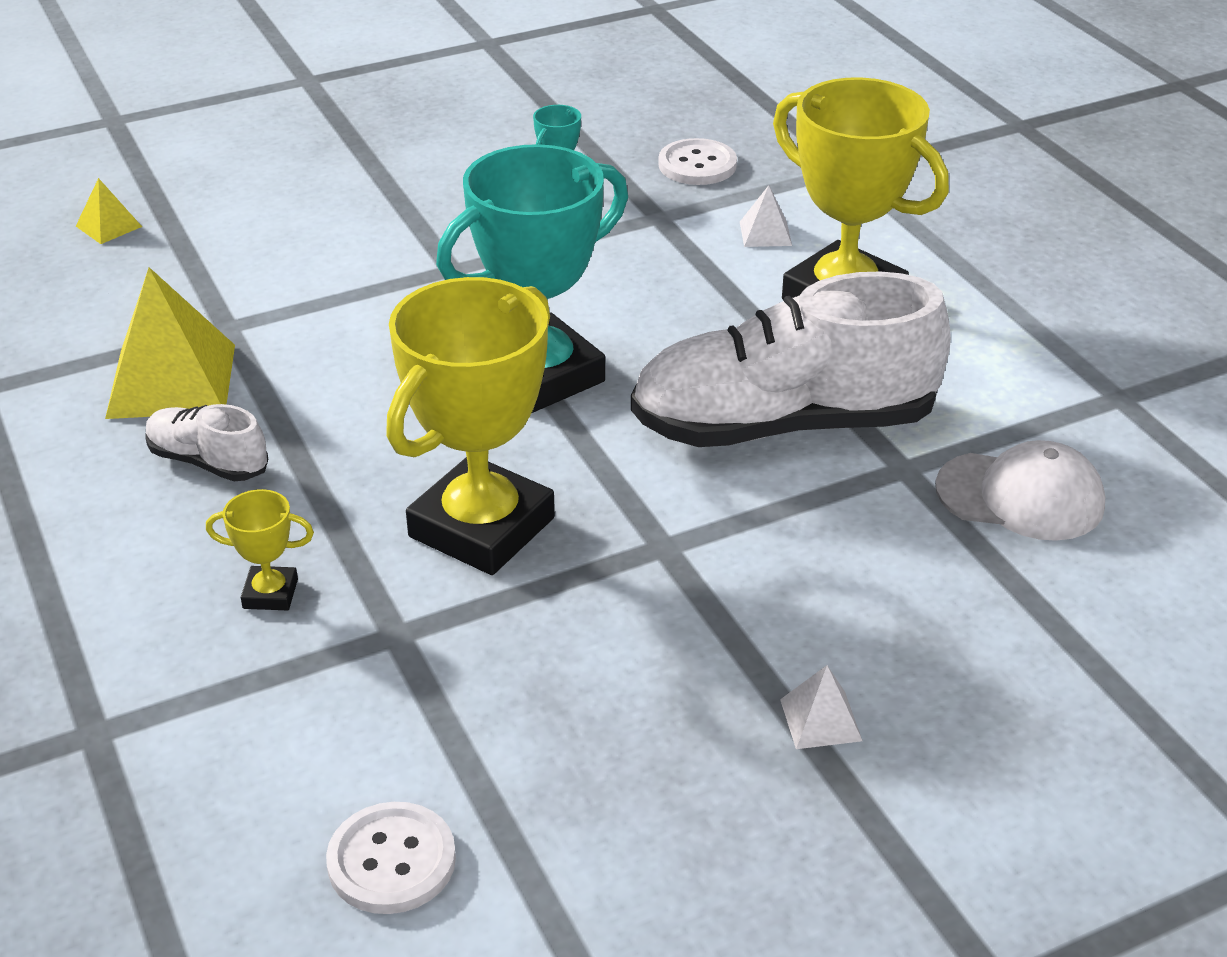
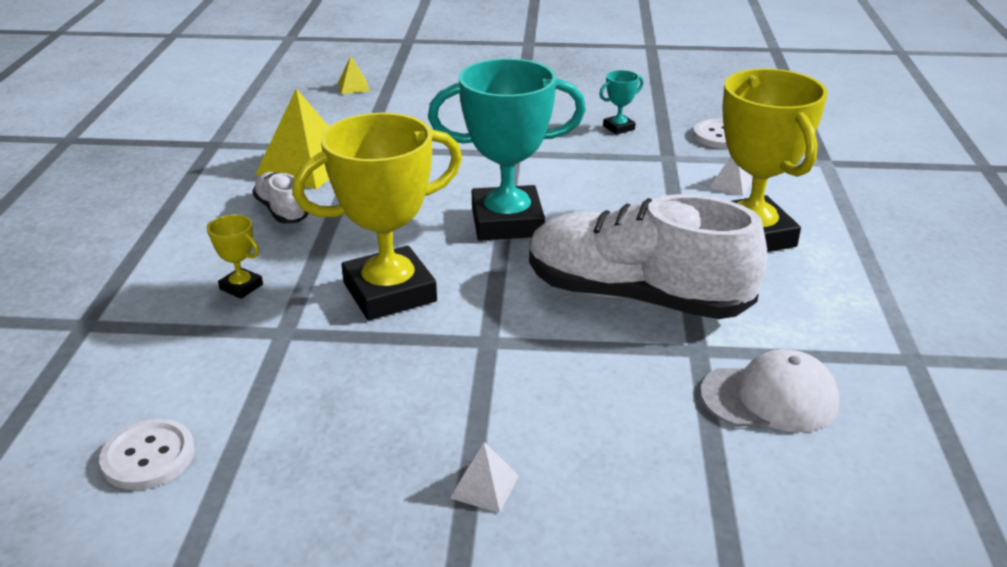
camera: 30 degrees right, 5 degrees down
(1020, 496) = (770, 398): white cap -> white cap turned 45 degrees counterclockwise

